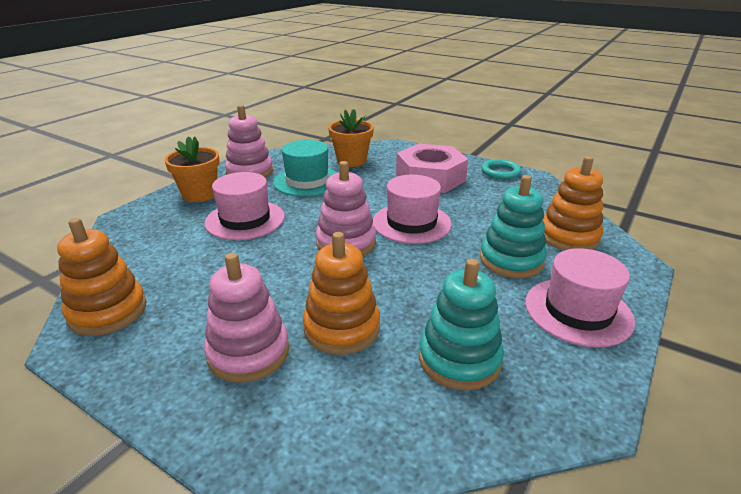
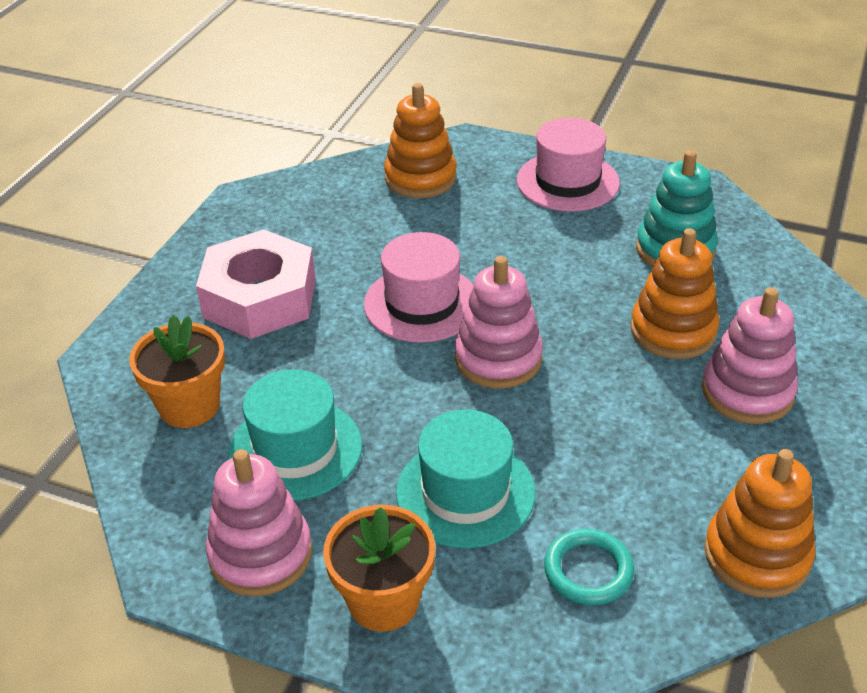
camera: 100 degrees left, 10 degrees up
(245, 220) = (465, 492): pink hat -> turquoise hat
(500, 172) = (228, 227): turquoise ring -> turquoise ring (588, 570)
(511, 260) = (489, 219): turquoise stacking toy -> none

